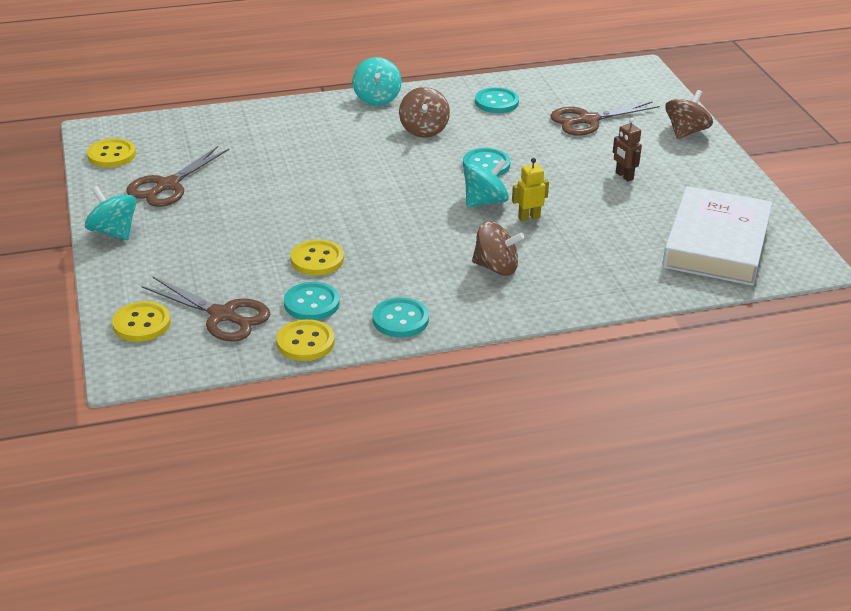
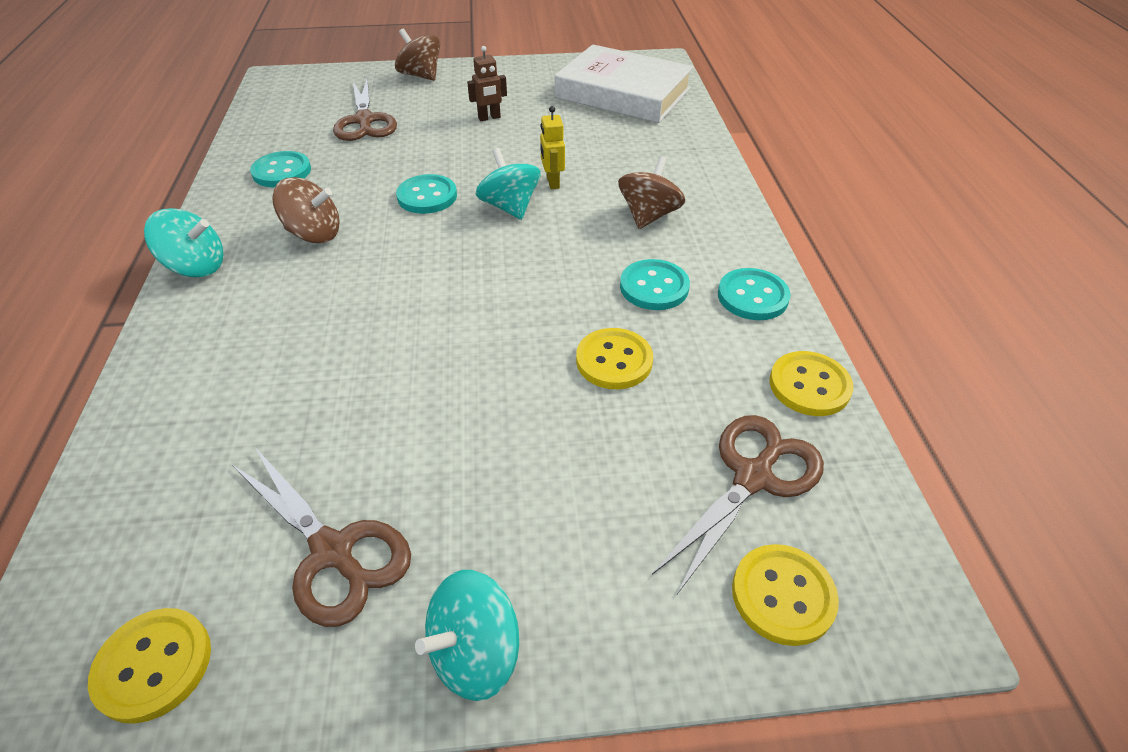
camera: 80 degrees left, 10 degrees up
(311, 303) = (720, 373): turquoise button -> turquoise button (654, 287)

